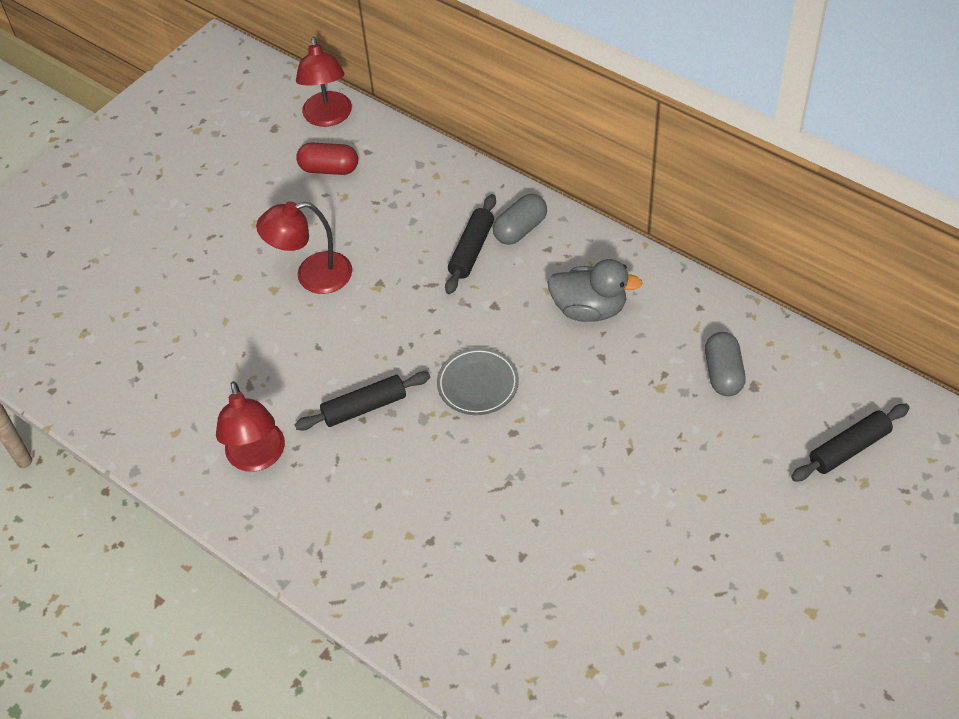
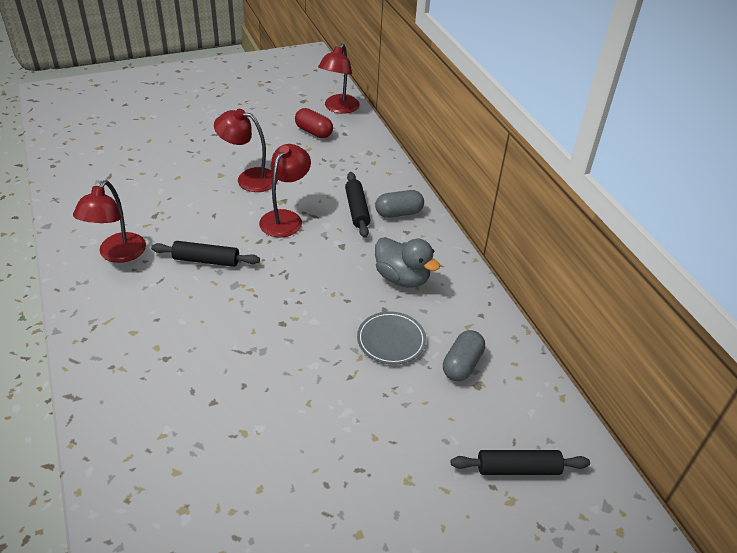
camera: 25 degrees right, 10 degrees down
(403, 305) = (285, 218): none -> red lamp
(472, 250) = (357, 210): black rolling pin -> black rolling pin turned 60 degrees counterclockwise
(478, 384) = (288, 283): grey plate -> grey plate (391, 340)

